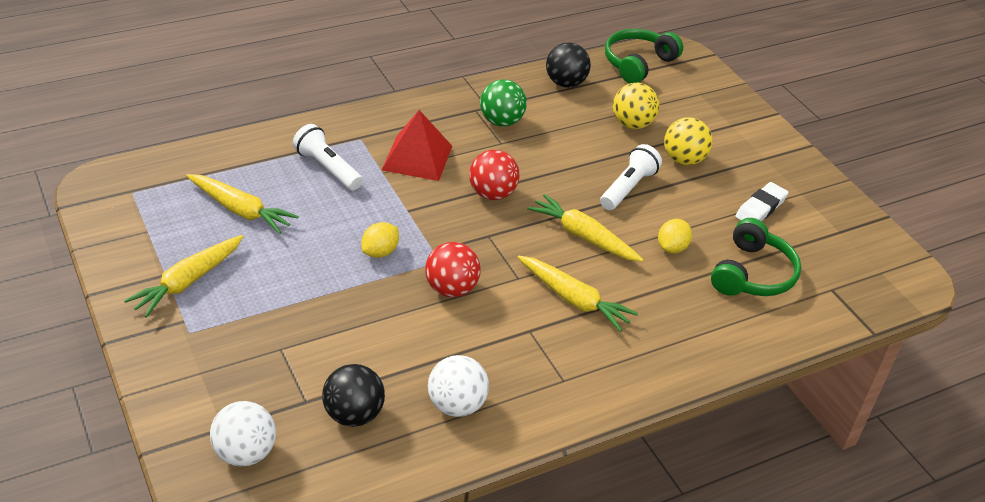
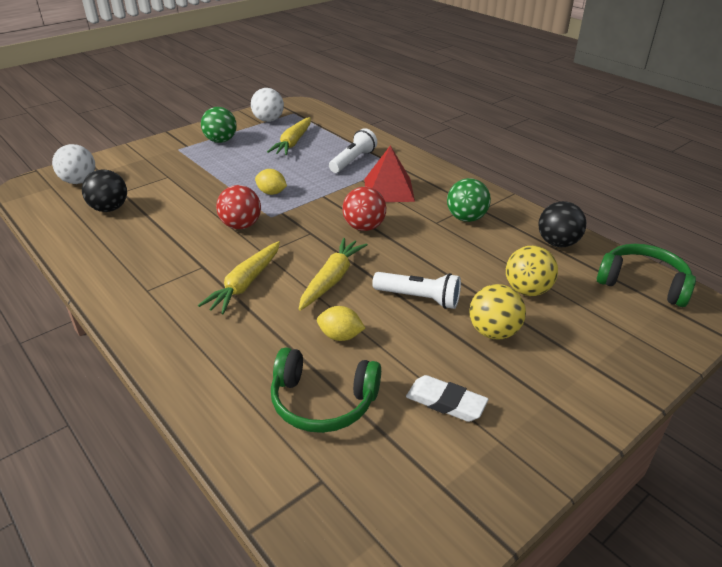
camera: 80 degrees right, 5 degrees down
(188, 282) = (221, 141): yellow carrot -> green ball
(456, 405) = (118, 245): white ball -> white ball (268, 120)

